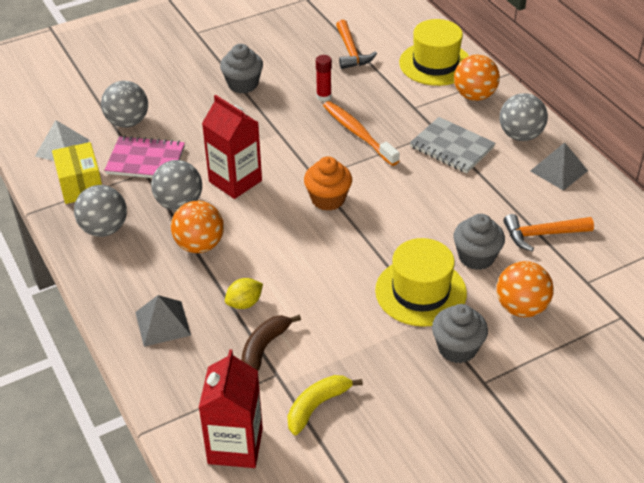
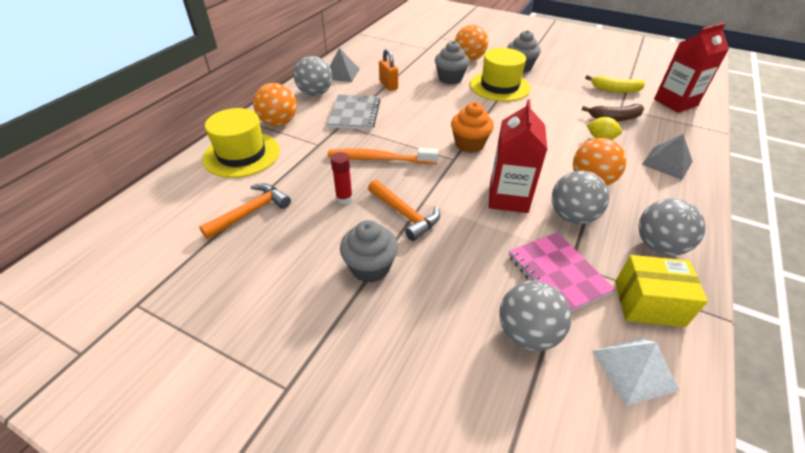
camera: 125 degrees left, 0 degrees up
(80, 185) = (648, 303): yellow box -> yellow box turned 60 degrees clockwise
(358, 133) = (379, 159): orange toothbrush -> orange toothbrush turned 75 degrees clockwise
(498, 196) = (388, 85): none -> orange padlock
(542, 234) = (406, 66): orange hammer -> orange hammer (405, 215)

